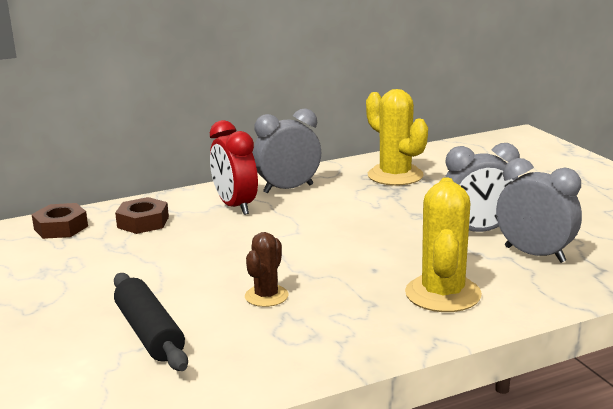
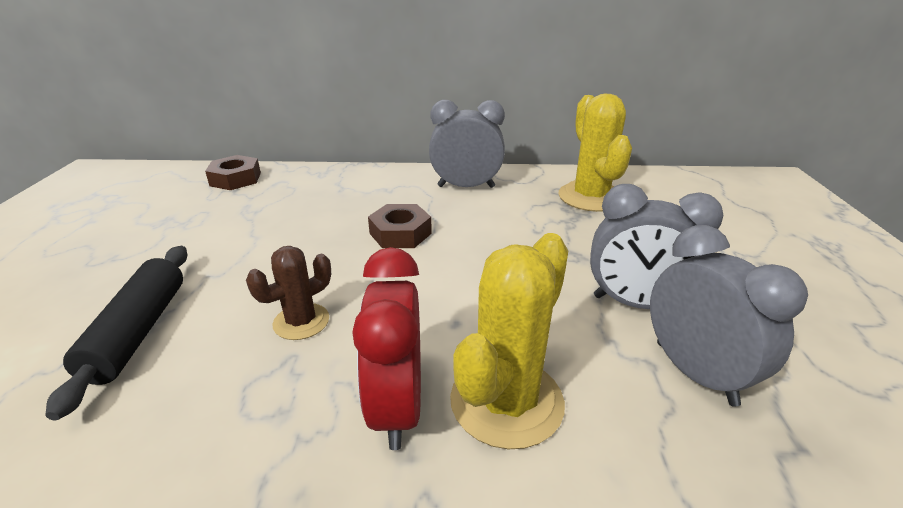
camera: 25 degrees right, 10 degrees up
(143, 222) = (302, 190): brown nut -> brown nut (400, 233)
(235, 206) = (397, 194): red clock -> red clock (397, 406)

